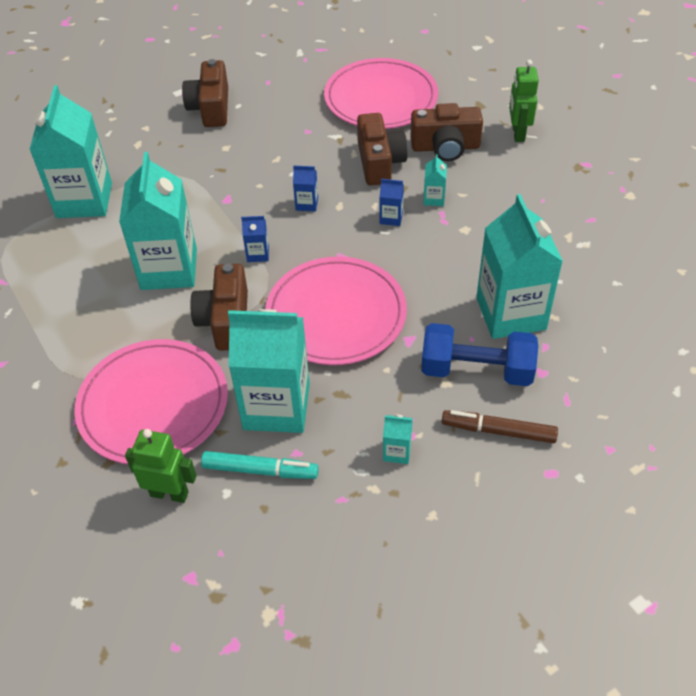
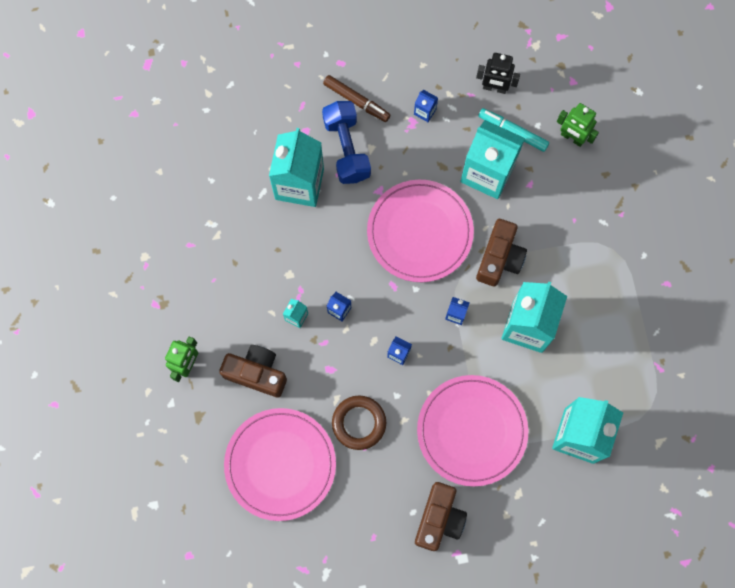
camera: 160 degrees left, 25 degrees up
(153, 405) = (567, 206): pink plate -> pink plate (472, 431)
(310, 521) = (494, 88): none -> black robot
(321, 144) = (359, 423): none -> brown ring
(379, 162) = (320, 378): brown camera -> none
(397, 452) = (425, 111): turquoise carton -> blue carton
(476, 370) = (347, 148): blue dumbbell -> blue dumbbell turned 45 degrees clockwise

